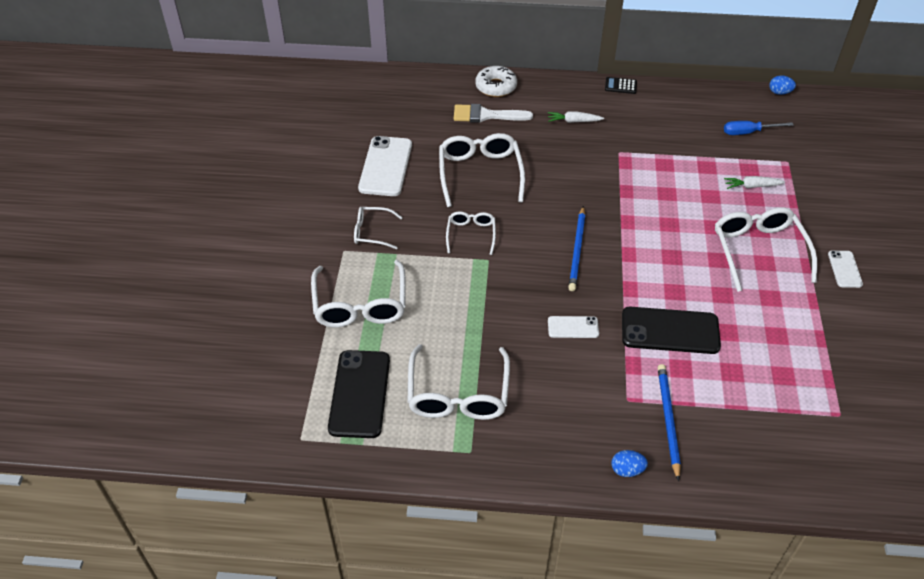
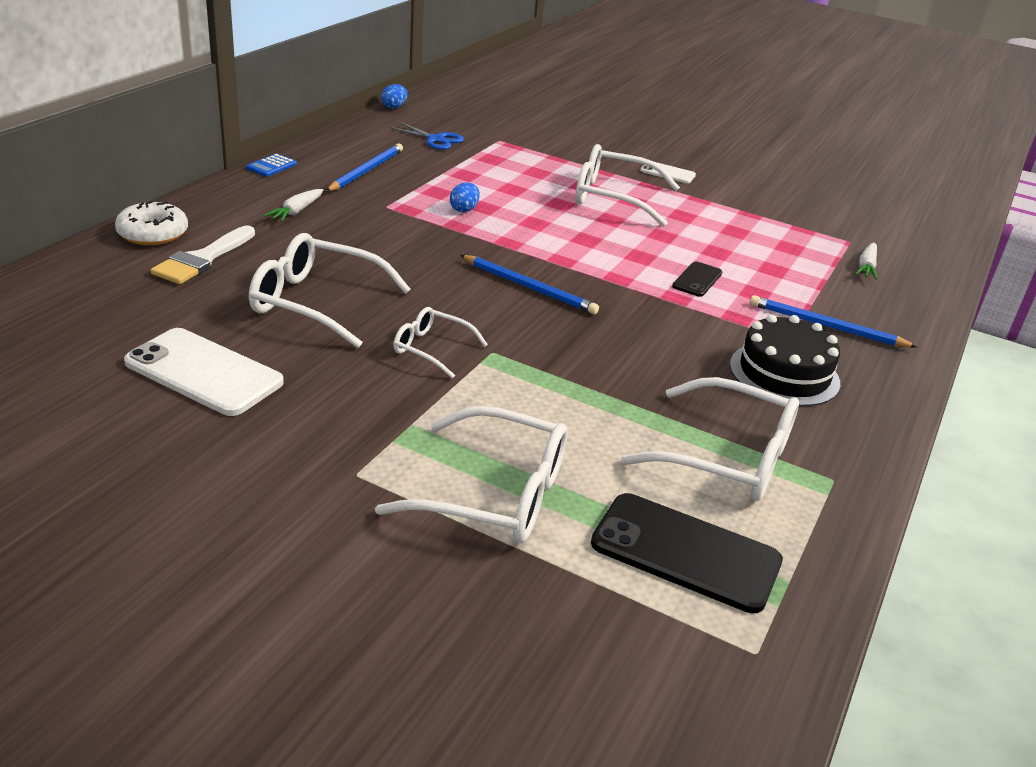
camera: 70 degrees left, 15 degrees down
(372, 232) = (341, 432): white glasses -> none
(573, 327) = (656, 334): white phone -> none
(577, 406) = (784, 374): none -> black cake
(620, 86) = (271, 166): black calculator -> blue calculator
(627, 470) = (891, 375): blue egg -> blue egg (464, 209)
(660, 123) = (366, 171): none -> blue pencil
(670, 331) = (697, 280): black phone -> black phone, size x0.52
(748, 132) = (435, 139): blue screwdriver -> blue scissors
(752, 186) = (517, 167): white carrot -> white carrot (866, 267)

